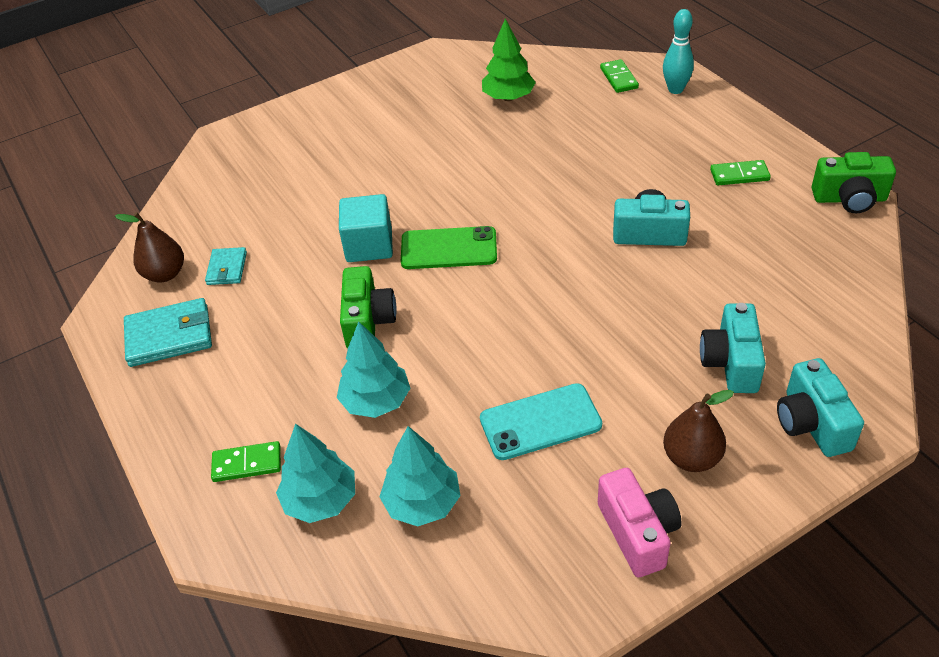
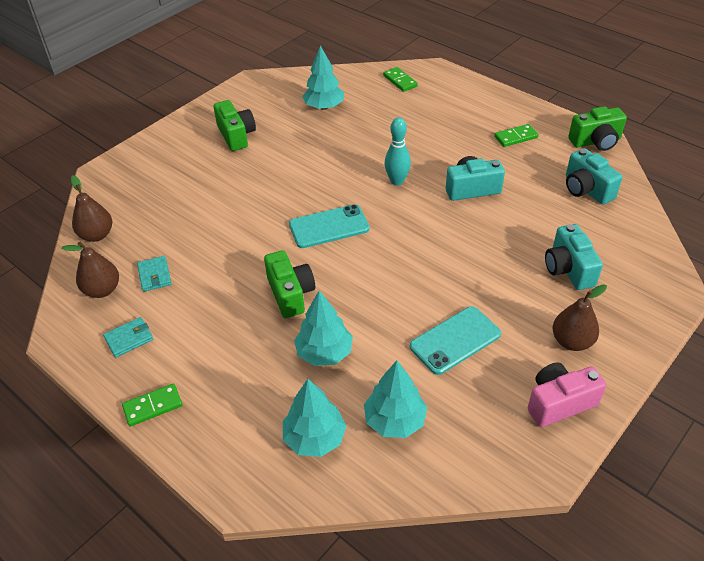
camera: 20 degrees left, 0 degrees up
(169, 336) = (129, 339): turquoise wallet -> turquoise wallet, size x0.59
(185, 209) = (97, 235): none -> brown pear
(247, 464) = (242, 425): green domino -> green domino (153, 406)
(369, 245) = (265, 236): turquoise cube -> none
(388, 117) = (236, 135): none -> green camera
(449, 249) = (329, 227): green phone -> turquoise phone
(508, 97) = (324, 107): green tree -> turquoise tree
(638, 533) = (559, 403): pink camera -> pink camera turned 75 degrees counterclockwise
(675, 89) = (444, 83): turquoise bowling pin -> turquoise bowling pin (397, 181)
(811, 423) = (639, 299): turquoise camera -> turquoise camera (586, 189)

